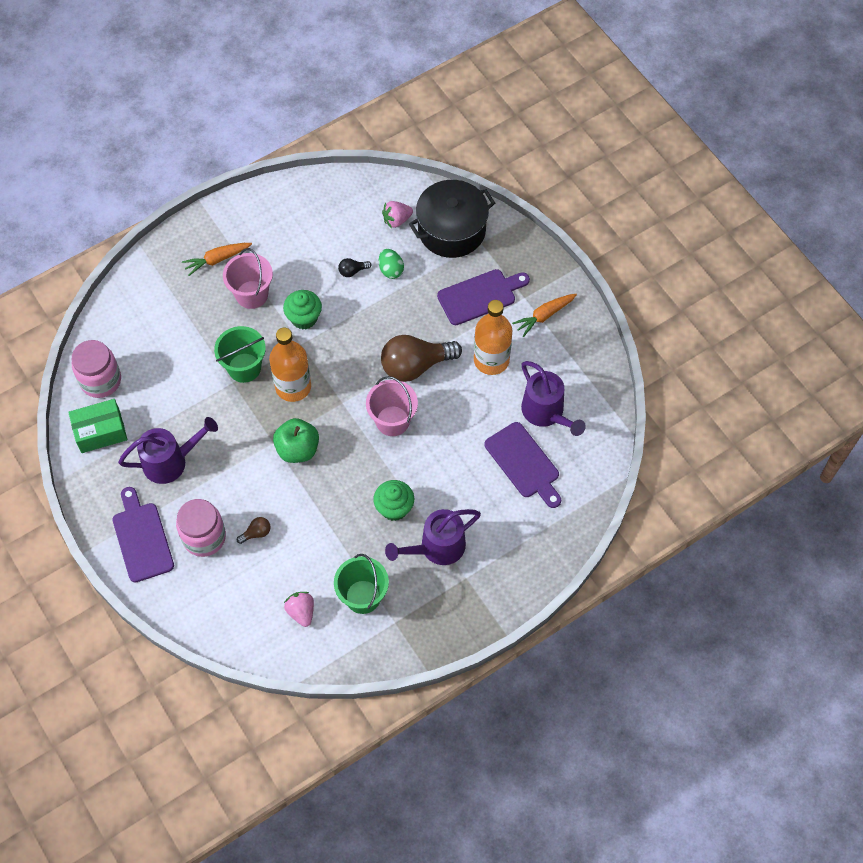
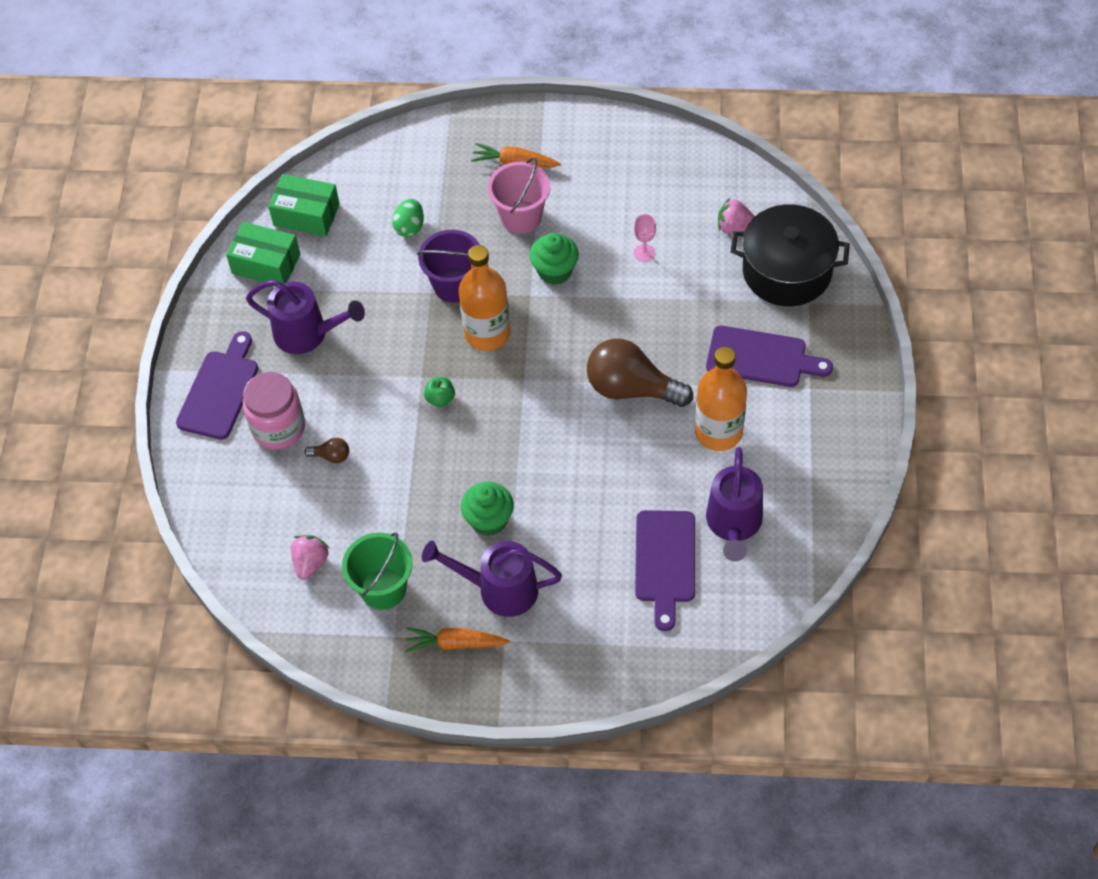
camera: 40 degrees right, 5 degrees down
(101, 380) = (306, 215): pink jar -> green box
(244, 367) = (454, 285): green bucket -> purple bucket
(297, 449) = (440, 398): green apple -> green apple, size x0.54
(352, 271) = (644, 253): black light bulb -> pink goblet
(391, 270) = (686, 275): green egg -> green egg (410, 227)
(392, 421) = (560, 430): pink bucket -> none
(544, 316) = (816, 420): orange carrot -> orange carrot (455, 643)

